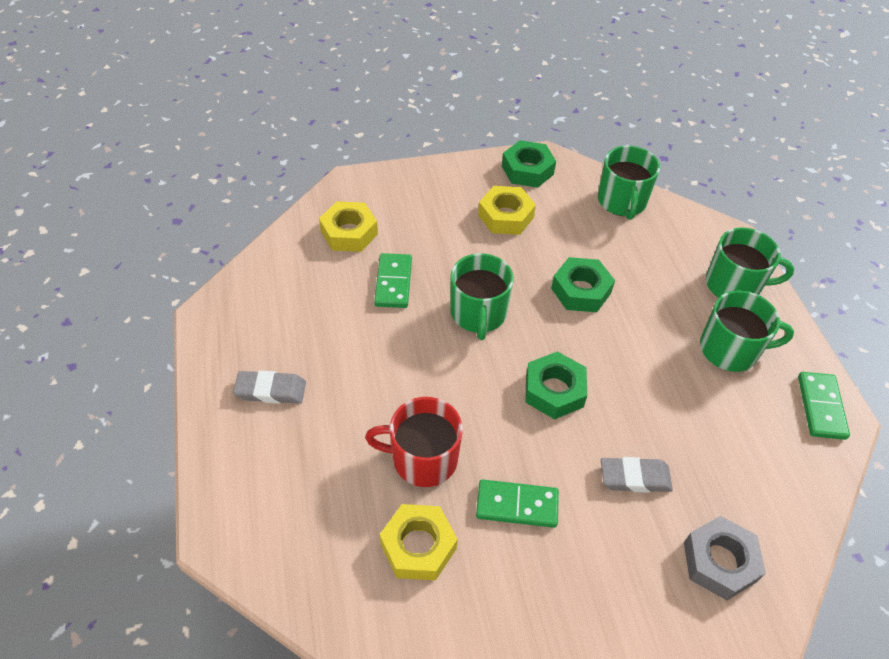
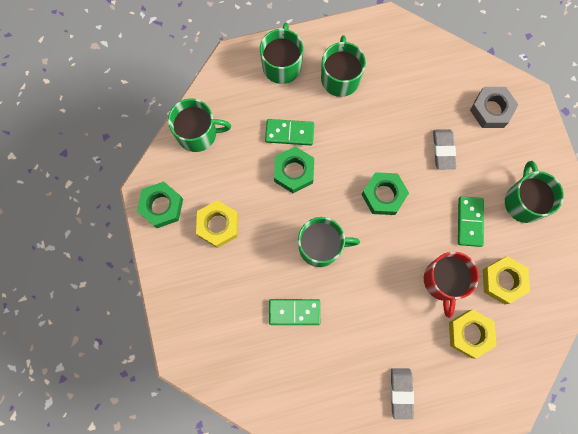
camera: 90 degrees left, 25 degrees up
(349, 232) = (242, 353): yellow nut -> yellow nut (469, 334)
(555, 598) = (524, 201): none -> green mug
(821, 407) = (381, 32): green domino -> green domino (289, 133)

